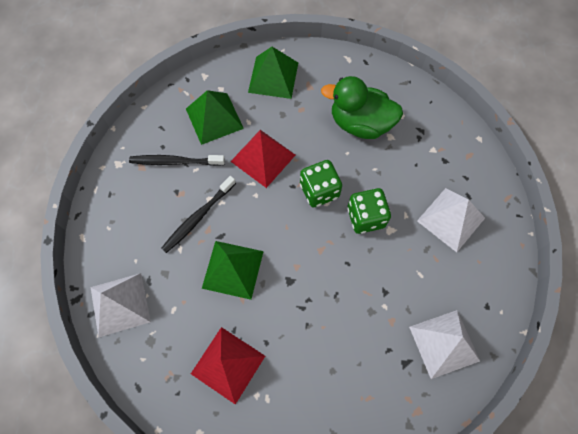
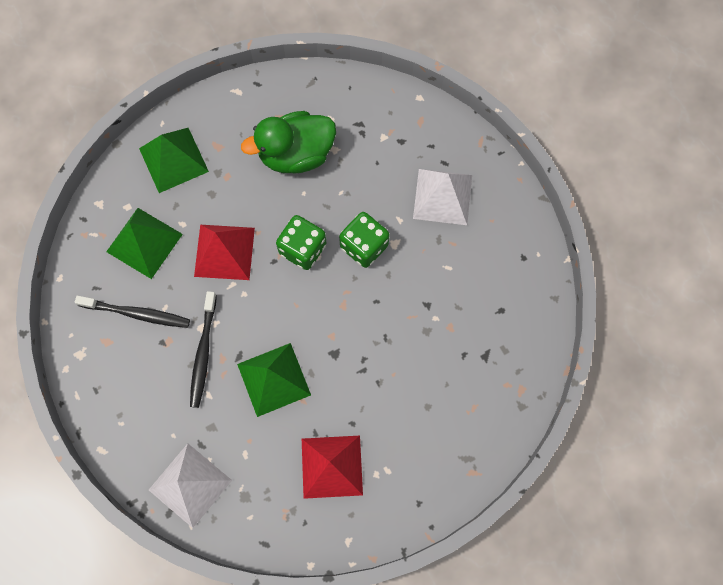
camera: 35 degrees left, 5 degrees up
(175, 161) = (137, 314): black toothbrush -> black toothbrush turned 135 degrees counterclockwise
(444, 343) = (507, 316): white pyramid -> none

